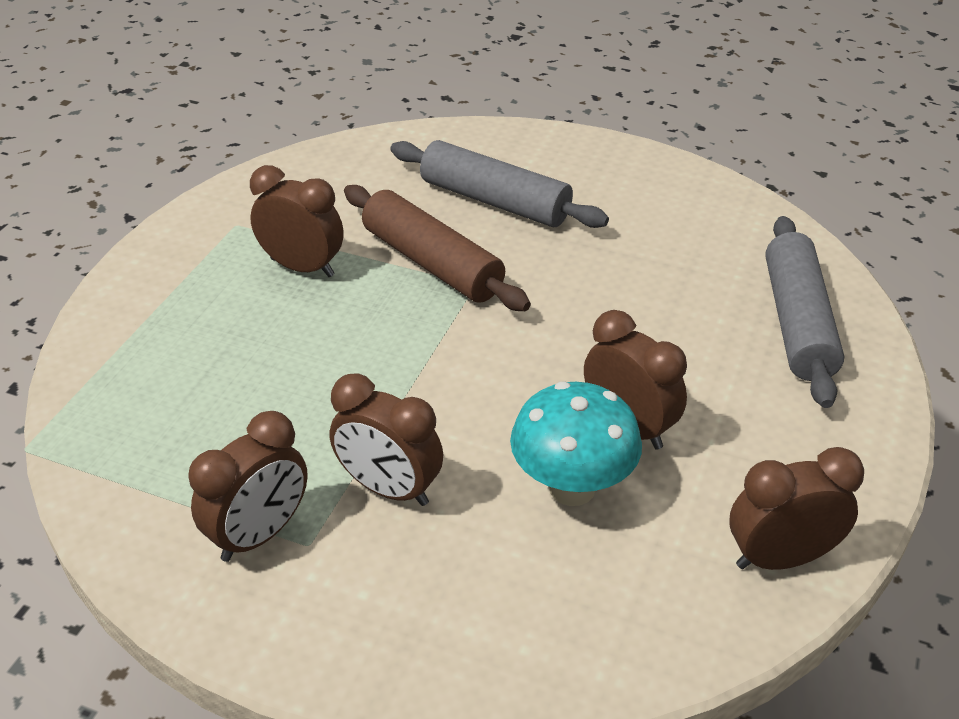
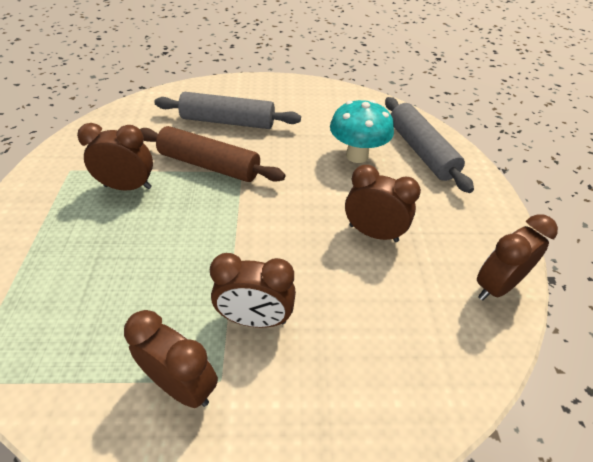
camera: 25 degrees left, 5 degrees up
(259, 534) = (182, 386): brown clock -> brown clock turned 75 degrees counterclockwise
(572, 488) = (364, 281): turquoise mushroom -> turquoise mushroom (357, 156)

